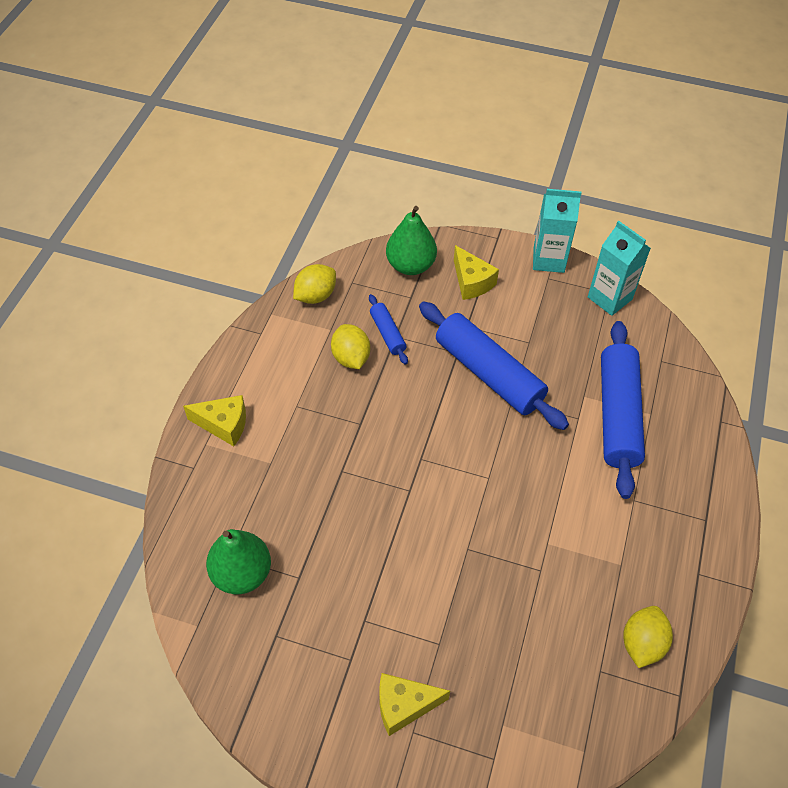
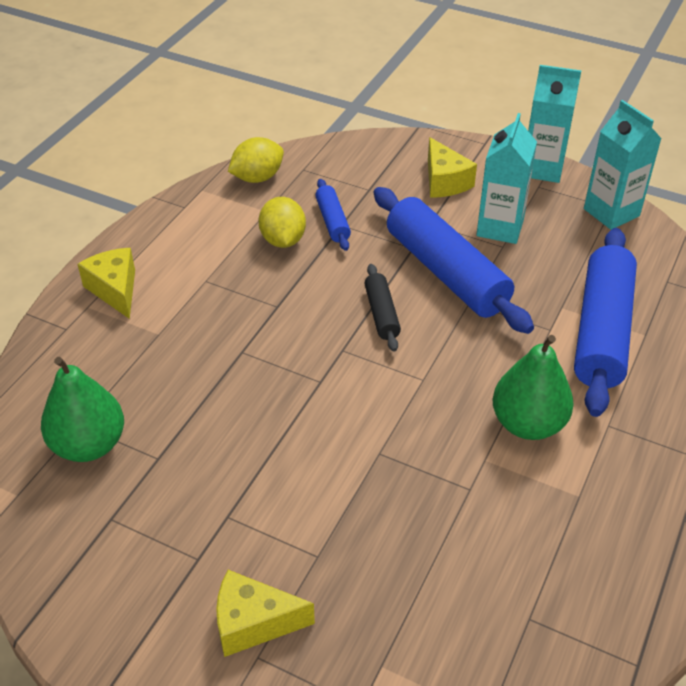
camera: 10 degrees right, 10 degrees down
(224, 424) = (115, 290): yellow cheese -> yellow cheese turned 135 degrees counterclockwise
(410, 265) = (375, 160): green pear -> green pear (528, 424)
(445, 420) = (381, 313): none -> black rolling pin
(524, 324) = (500, 228): none -> turquoise carton
(642, 643) = (593, 593): yellow lemon -> none

